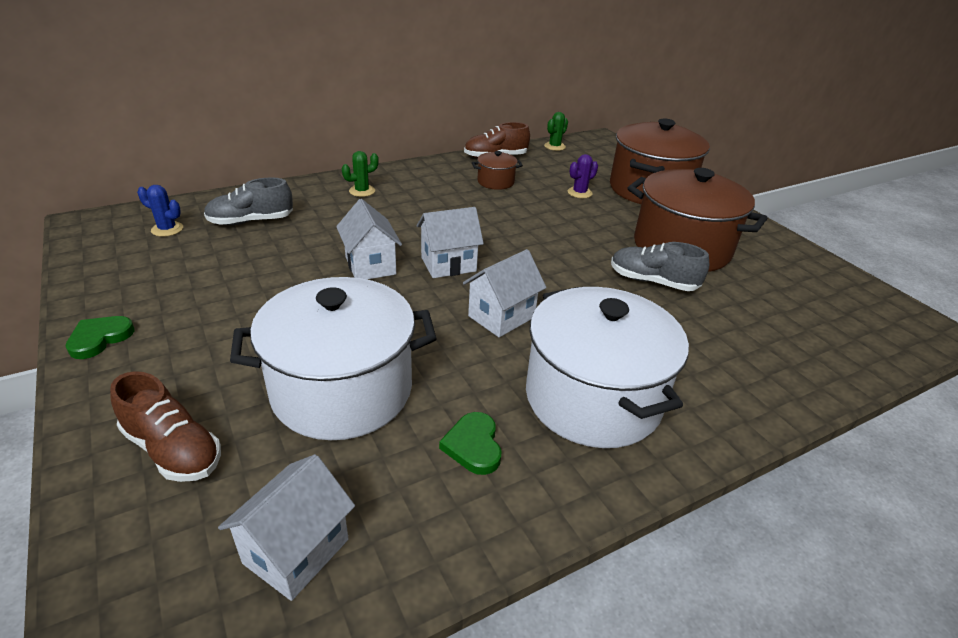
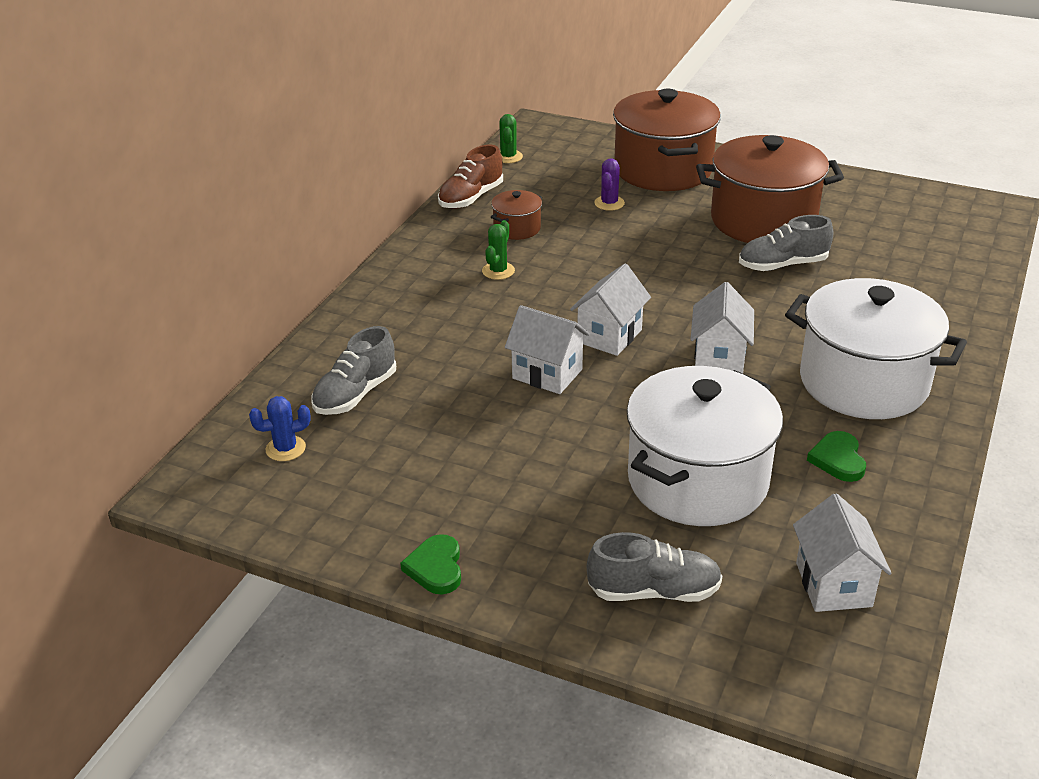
camera: 35 degrees left, 0 degrees up
(173, 449) = (654, 591): brown shoe -> grey shoe
(362, 191) = (405, 304): green cactus -> green cactus (498, 271)
(473, 446) = (838, 459): green heart -> green heart turned 45 degrees clockwise

